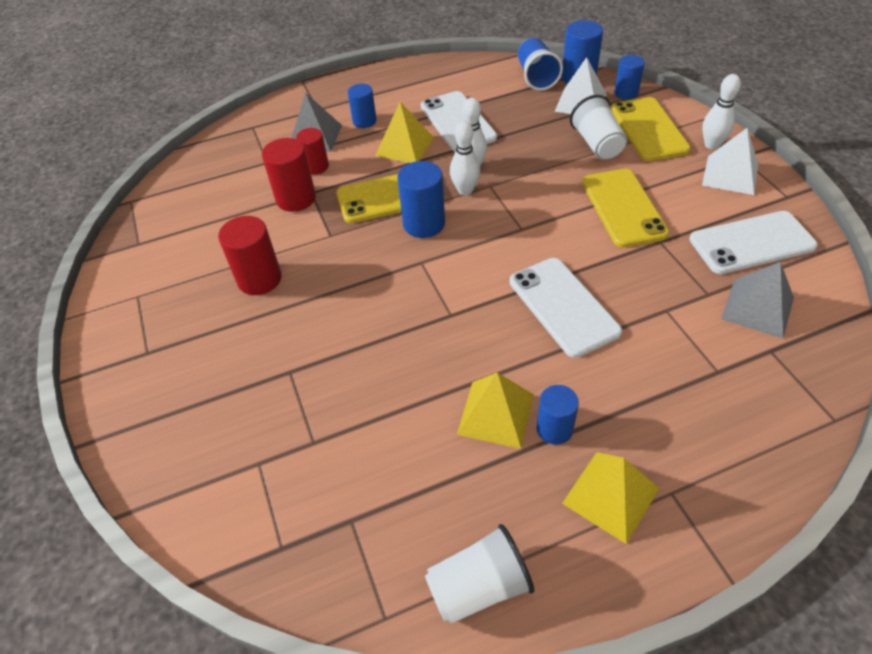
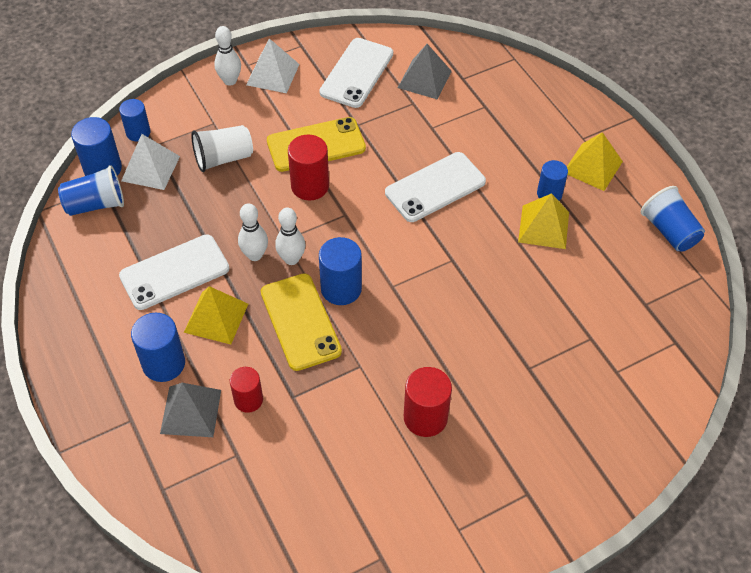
camera: 100 degrees left, 5 degrees up
(296, 199) = (304, 409): red cylinder -> red cylinder (310, 186)
(364, 121) = (163, 363): blue cylinder -> blue cylinder, size x1.51
(479, 586) = (669, 231): white cup -> blue cup
(648, 129) = (202, 120): yellow phone -> none
(751, 243) = (357, 73): white phone -> white phone turned 45 degrees clockwise

